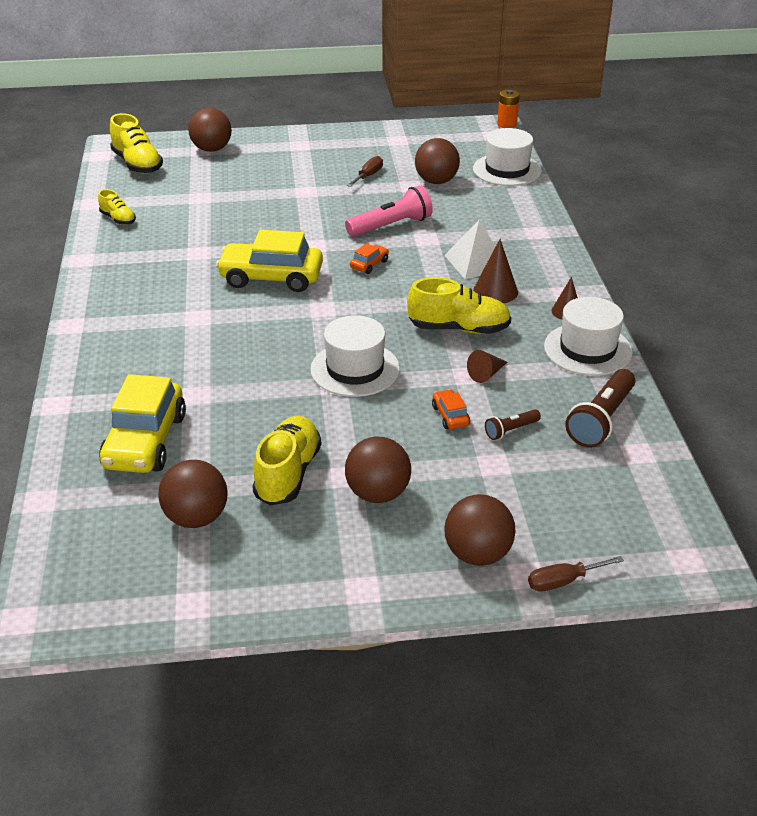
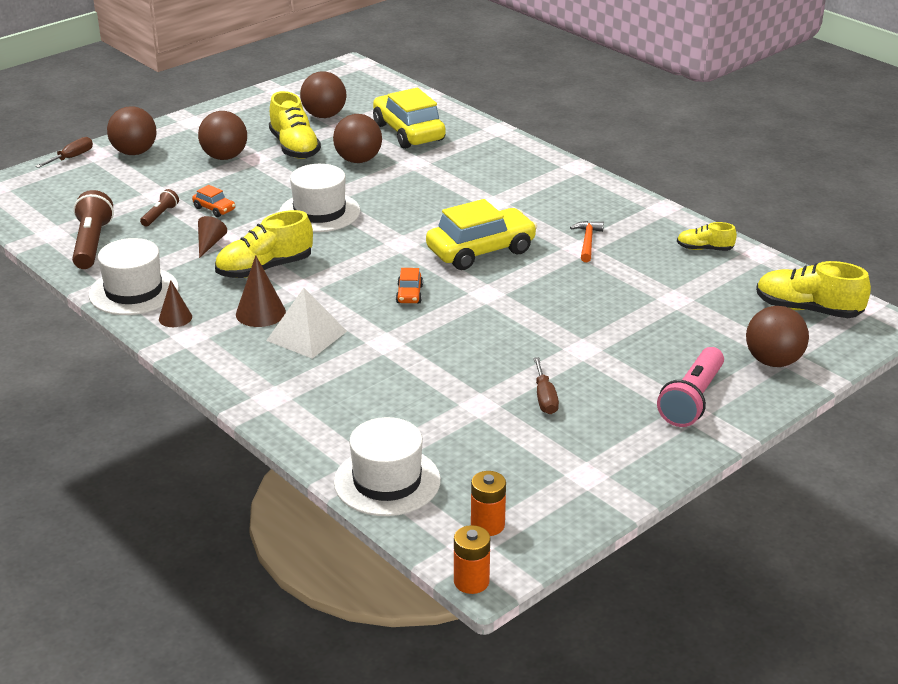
camera: 145 degrees right, 5 degrees down
(184, 254) = (587, 242): none -> orange hammer
(391, 226) = (437, 342): pink flashlight -> pink flashlight (692, 400)
(436, 181) = (456, 423): brown ball -> brown ball (358, 160)
(474, 138) = (487, 525): none -> orange battery

